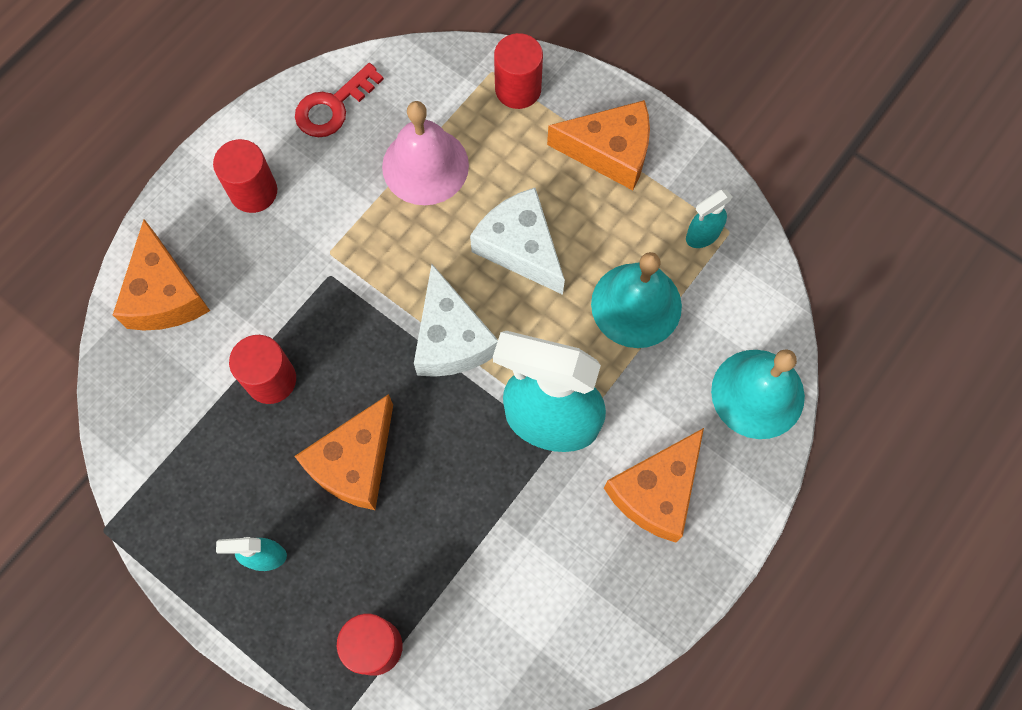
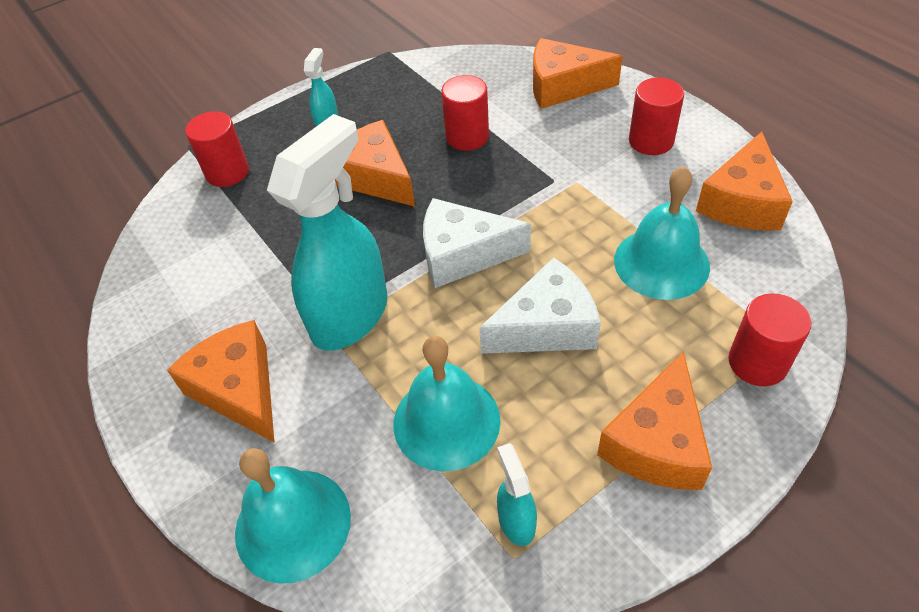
camera: 110 degrees right, 20 degrees down
(333, 106) = (742, 202): red key -> orange cheese
(425, 166) = (661, 263): pink bell -> turquoise bell

